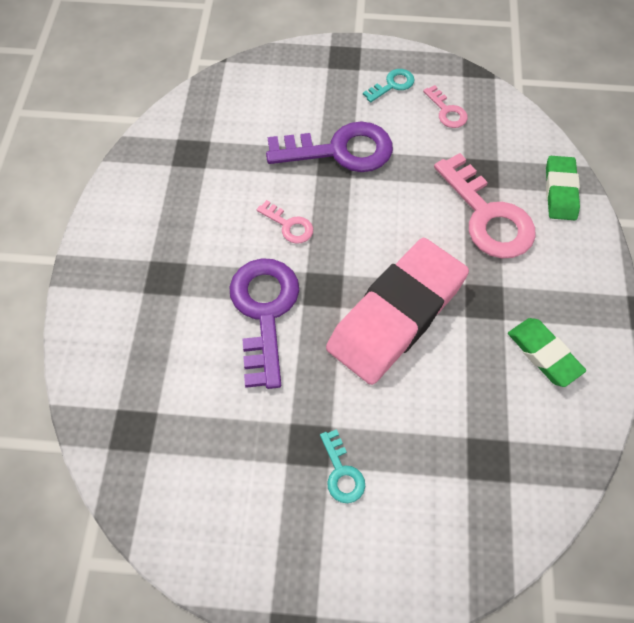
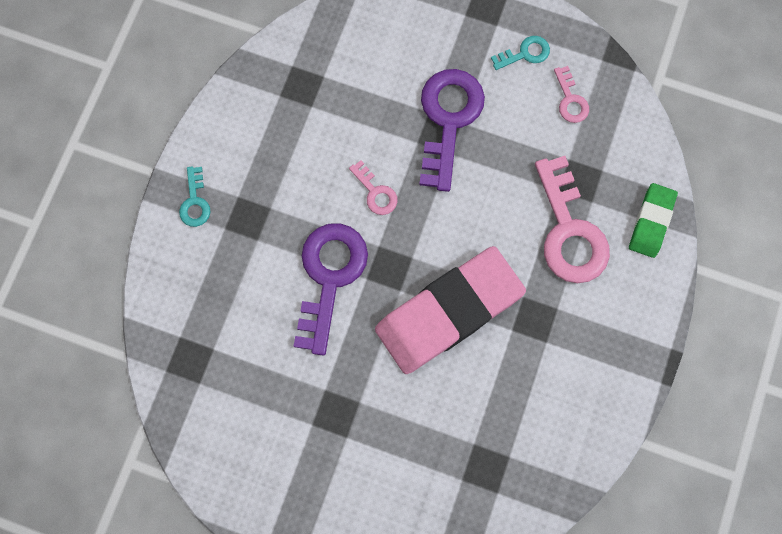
camera: 15 degrees right, 15 degrees up
(340, 150) = (448, 120): purple key -> purple key turned 90 degrees counterclockwise
(342, 472) = (356, 446): turquoise key -> turquoise key (195, 202)
(544, 354) = (570, 386): green eraser -> none

